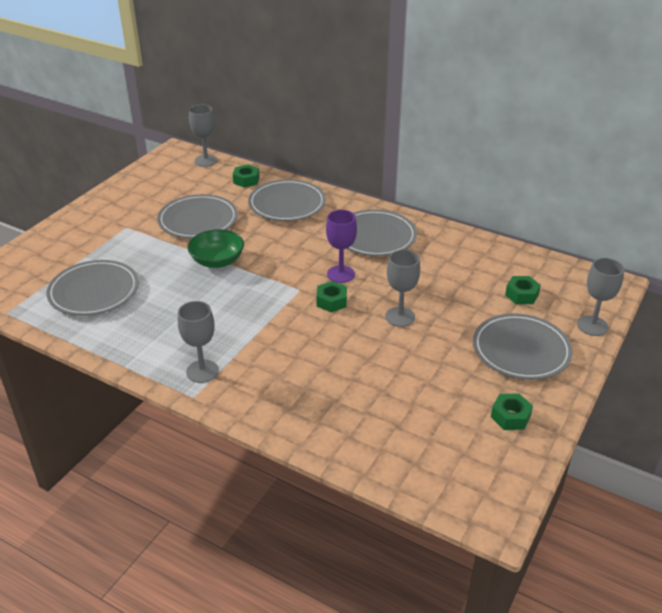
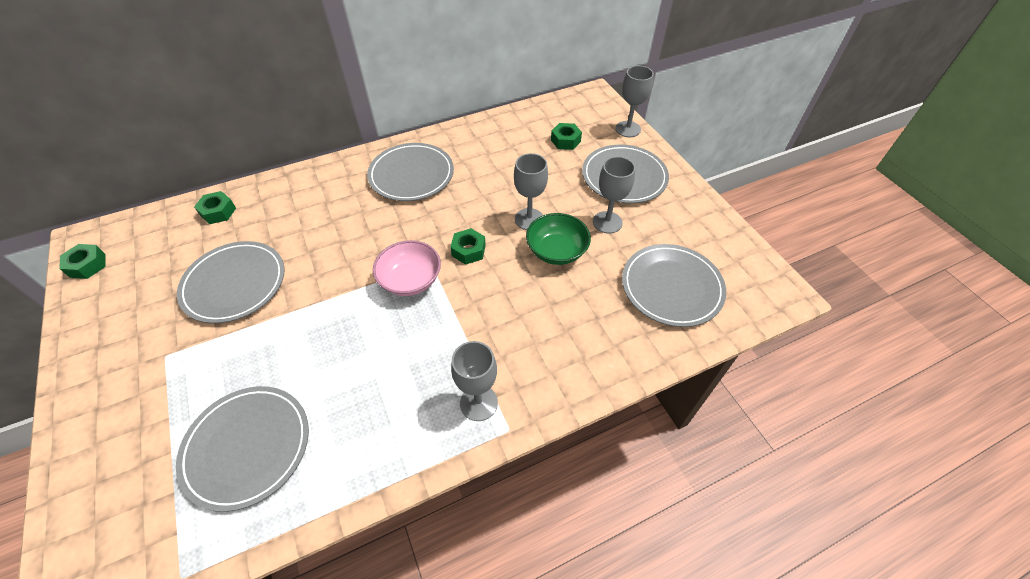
camera: 55 degrees left, 15 degrees up
(206, 161) = (139, 224): grey goblet -> grey goblet (607, 222)
(217, 261) = (321, 303): green bowl -> green bowl (556, 251)
(275, 288) = (410, 280): none -> pink bowl
(287, 204) = (295, 203): grey plate -> grey plate (671, 287)
(341, 274) = (438, 224): purple goblet -> none
(510, 416) = (688, 224): green nut -> green nut (87, 265)

